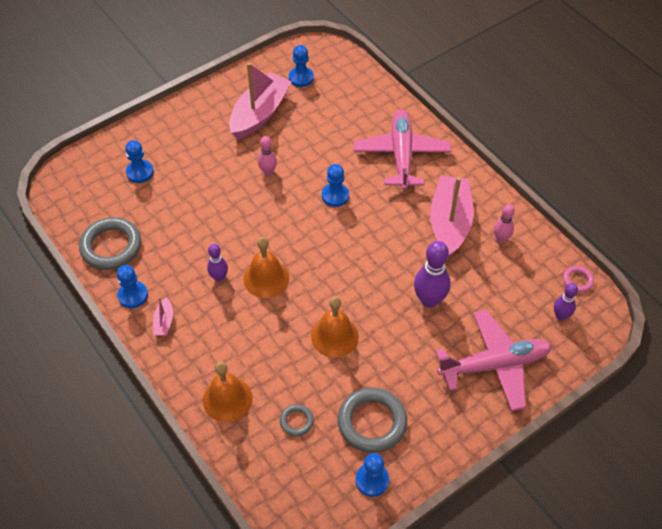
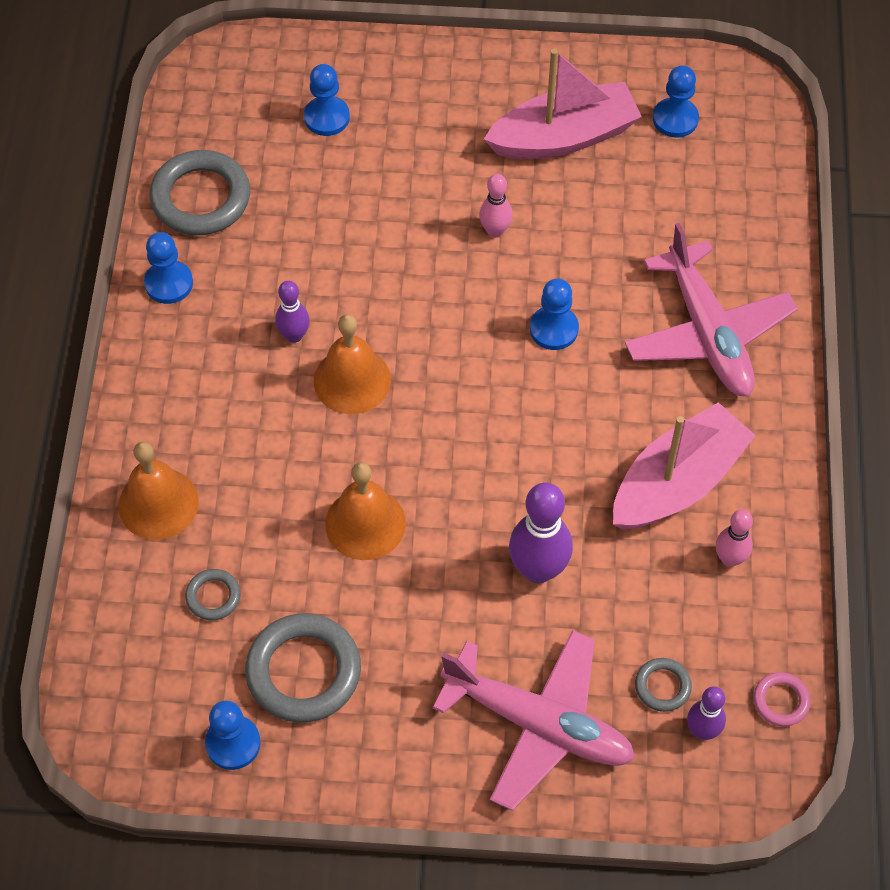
camera: 40 degrees right, 5 degrees up
(164, 322) = (174, 346): pink boat -> none
(401, 154) = (708, 333): pink plane -> pink plane turned 120 degrees clockwise
(527, 310) = (662, 686): none -> grey ring

